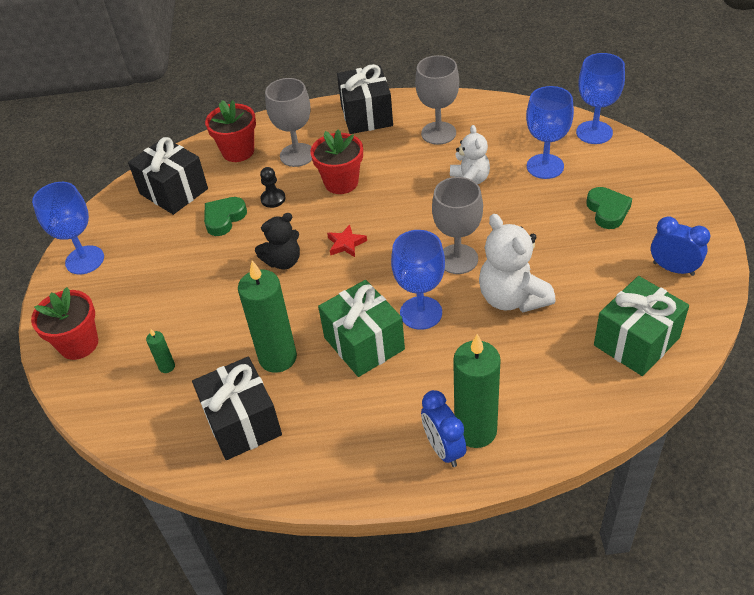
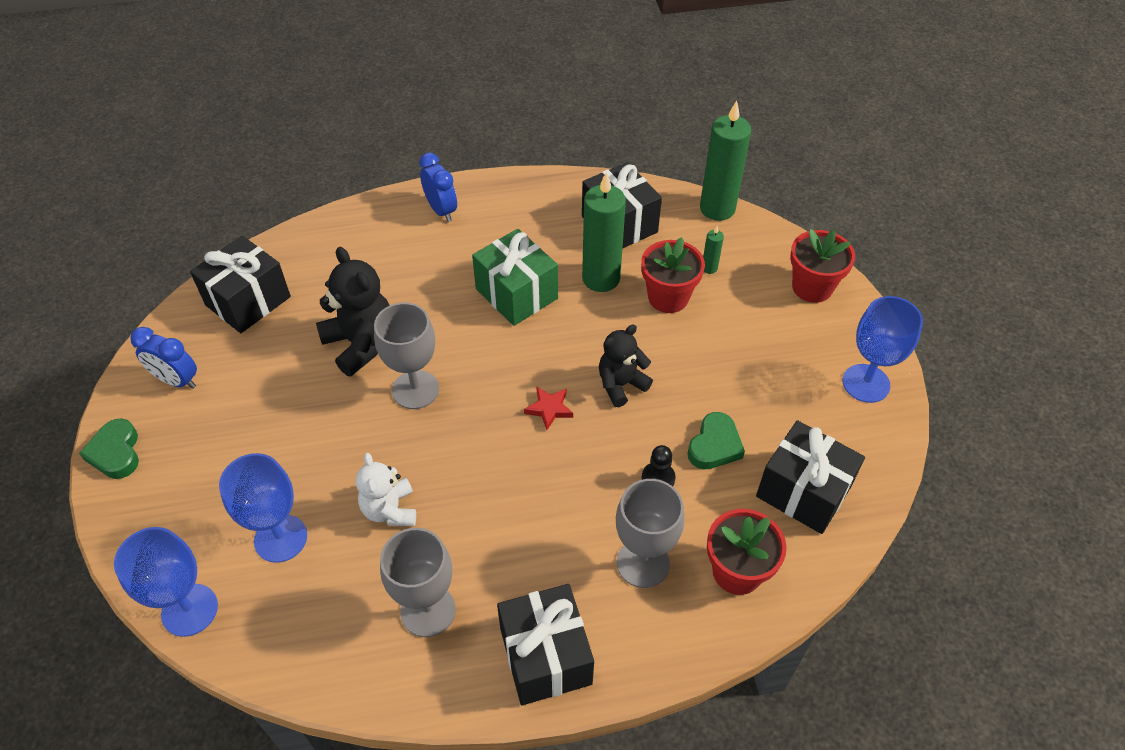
camera: 170 degrees right, 5 degrees up
(341, 182) = (568, 508): red flower pot -> red flower pot (668, 297)
(421, 313) = (459, 326): blue goblet -> none
(475, 431) = (413, 224): green candle -> green candle (717, 209)
(512, 298) = (361, 343): white teddy bear -> black teddy bear
(607, 211) = (221, 460): green heart -> green heart (116, 453)
(636, 342) = (248, 301): green gift -> black gift

